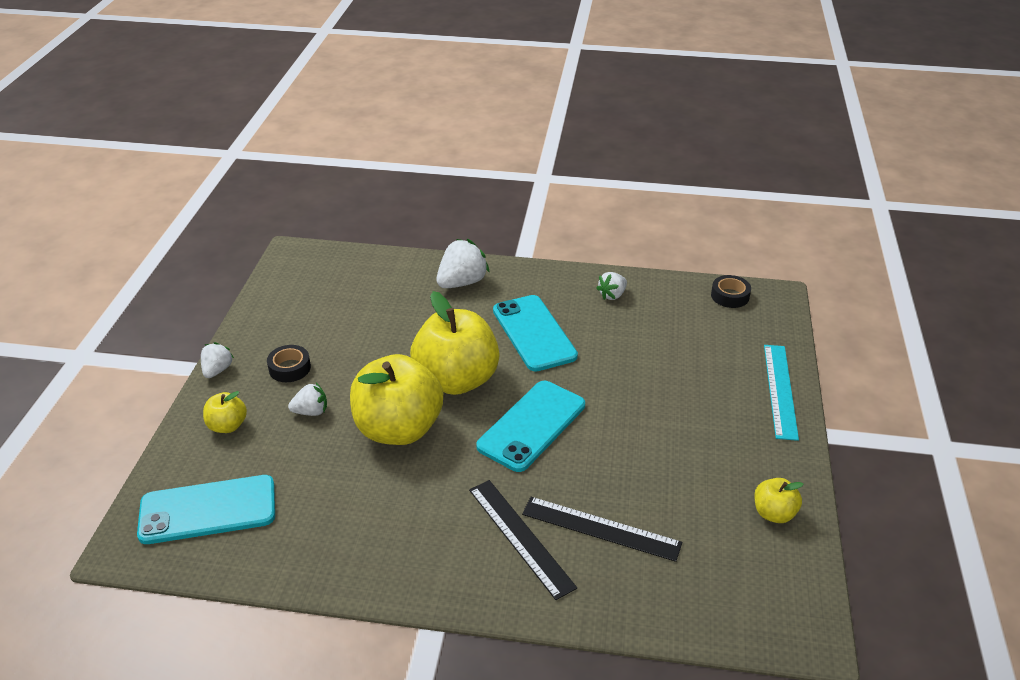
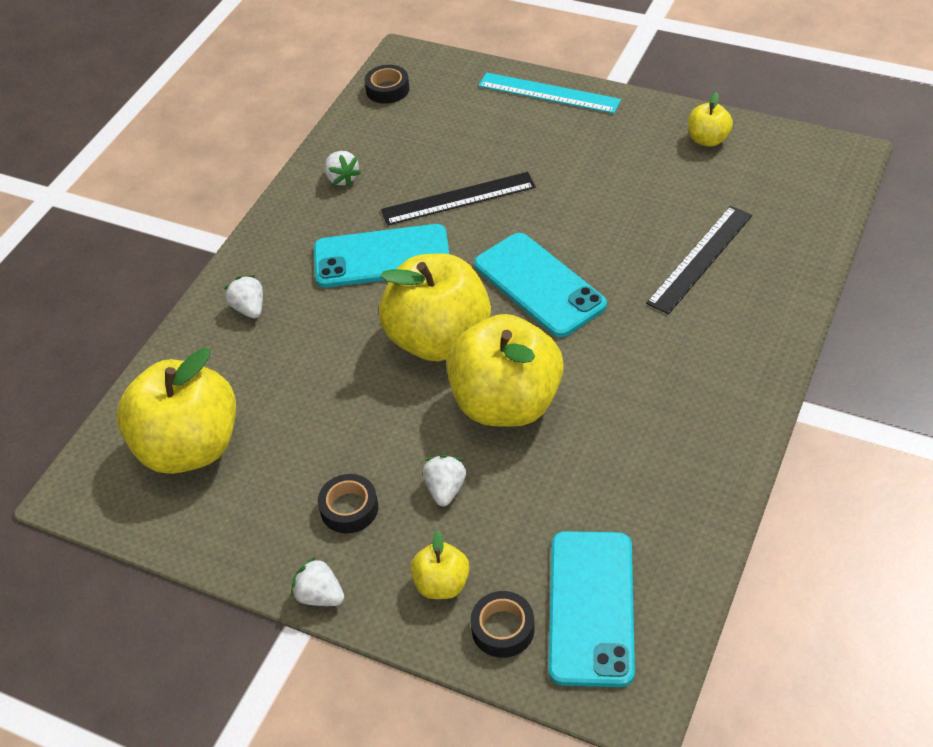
camera: 70 degrees left, 10 degrees up
(190, 464) = (503, 629): none -> black tape
(333, 287) = (190, 447): none -> yellow apple
(462, 282) = (249, 308): white strawberry -> white strawberry, size x0.60
(520, 537) = (698, 320): black ruler -> black ruler (458, 199)

